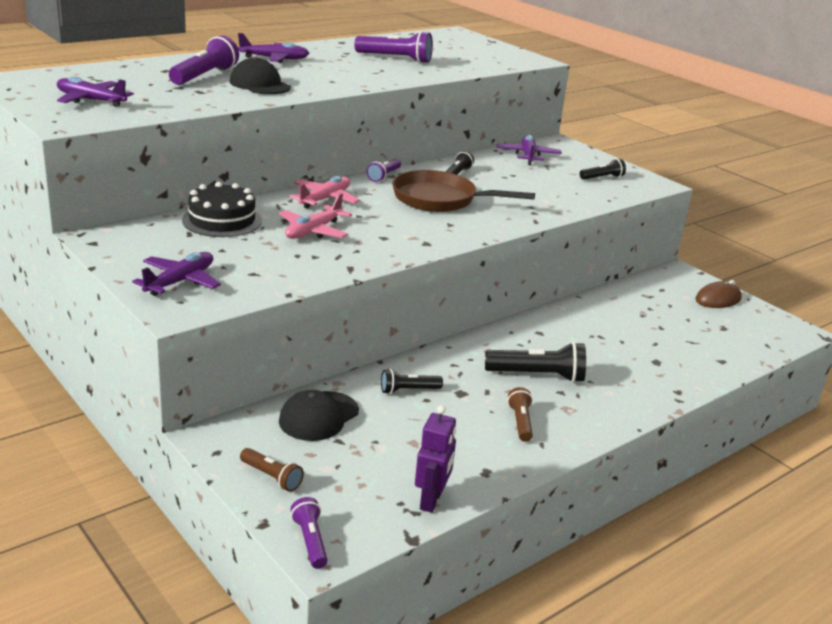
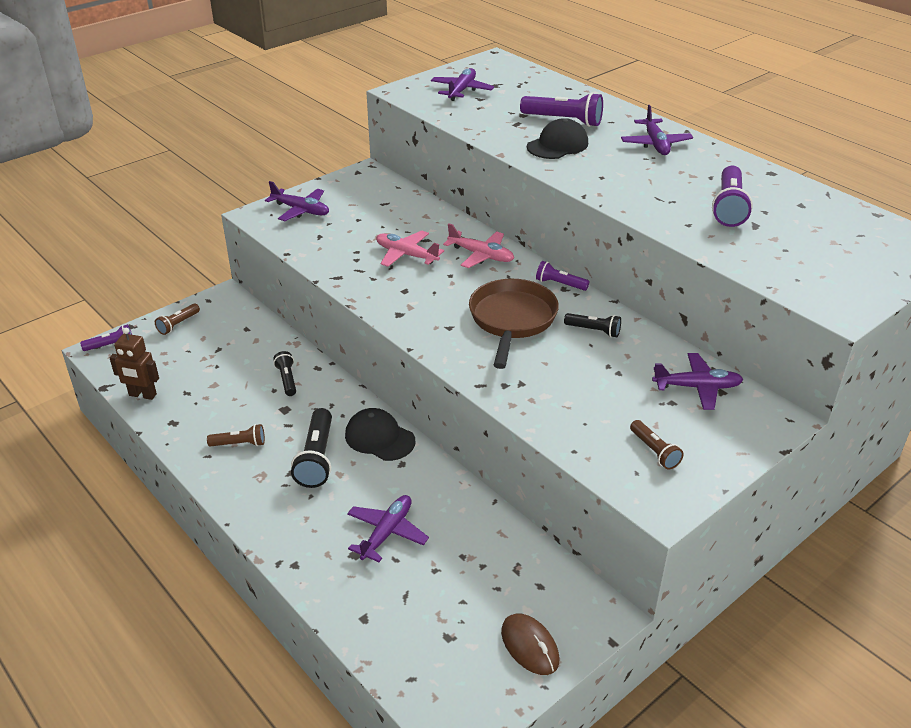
camera: 90 degrees right, 10 degrees up
(222, 220) = (414, 213): black cake -> none
(318, 416) = (249, 337): black cap -> black cap (379, 438)
(431, 500) = (142, 395): purple robot -> brown robot
(602, 178) = (654, 451): black flashlight -> brown flashlight
(627, 345) = (387, 532): none -> purple plane

